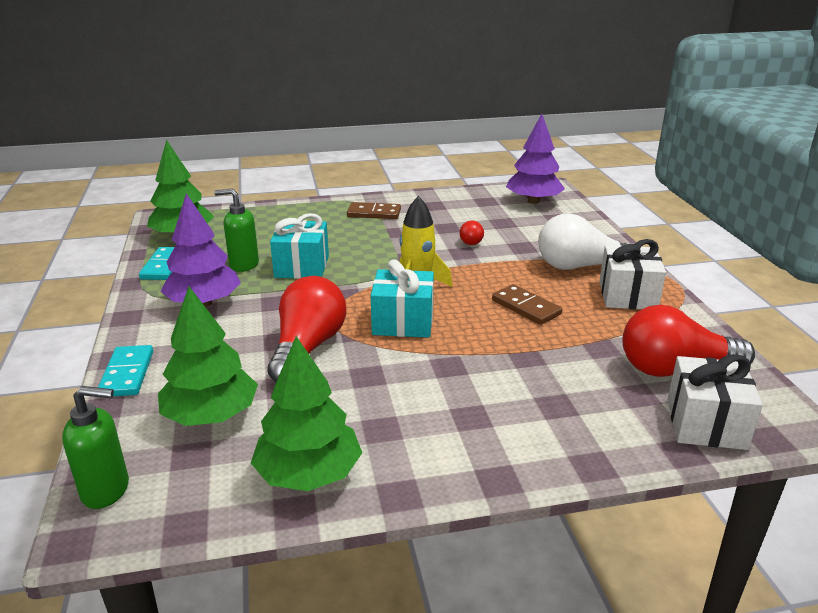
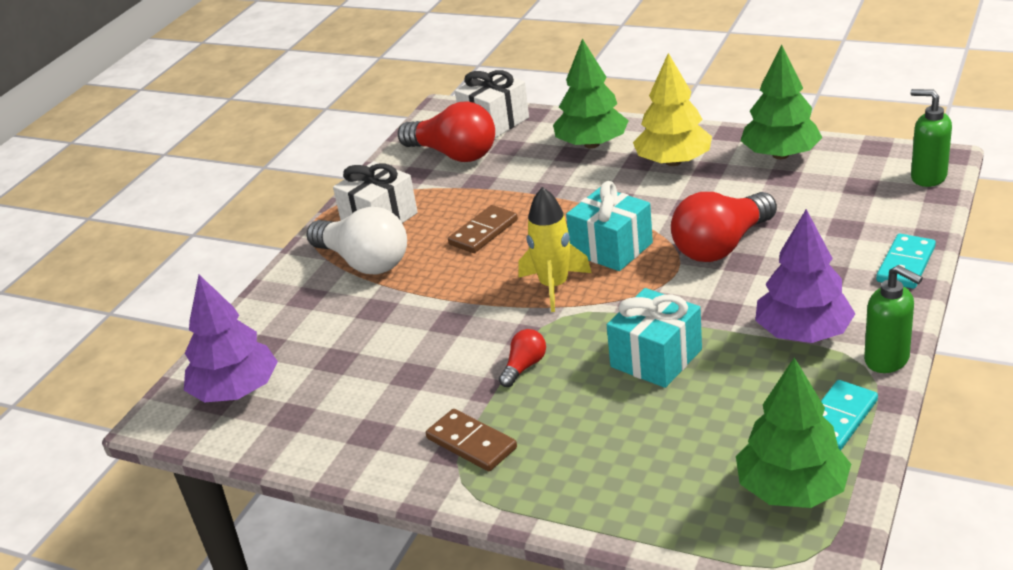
camera: 140 degrees left, 5 degrees up
(211, 415) = (836, 208): green tree -> green tree (592, 144)
(243, 265) = (728, 386): green soap dispenser -> green soap dispenser (887, 360)
(431, 426) = (673, 162): none -> yellow tree
(470, 240) = (417, 339): red light bulb -> red light bulb (524, 367)
(526, 307) = (483, 232): brown domino -> brown domino turned 45 degrees clockwise

